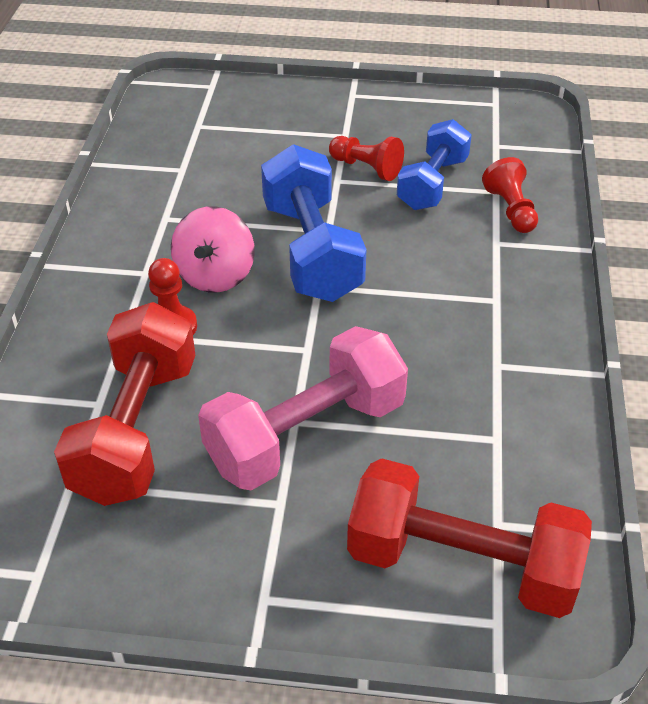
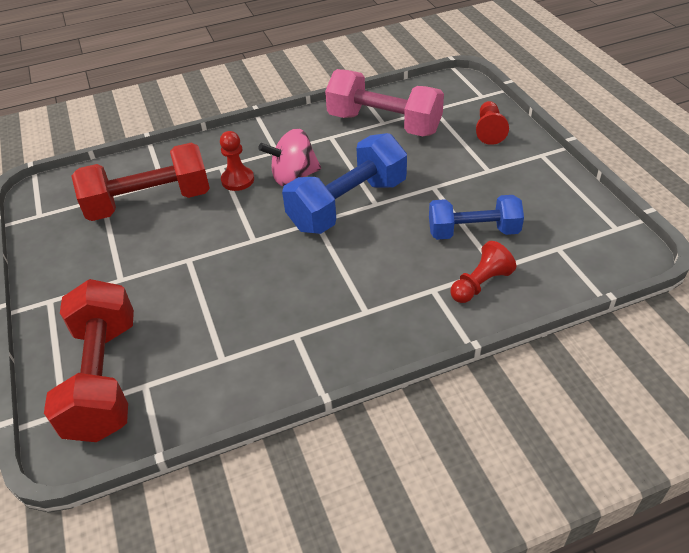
camera: 65 degrees right, 0 degrees up
(306, 435) = (179, 268): pink dumbbell -> pink dumbbell (384, 124)
(366, 168) = (460, 194): red pawn -> red pawn (489, 130)

